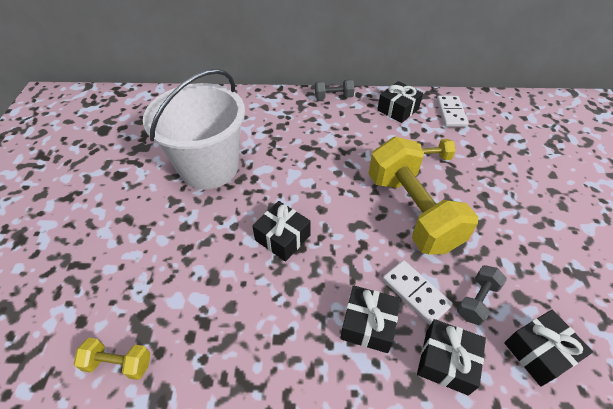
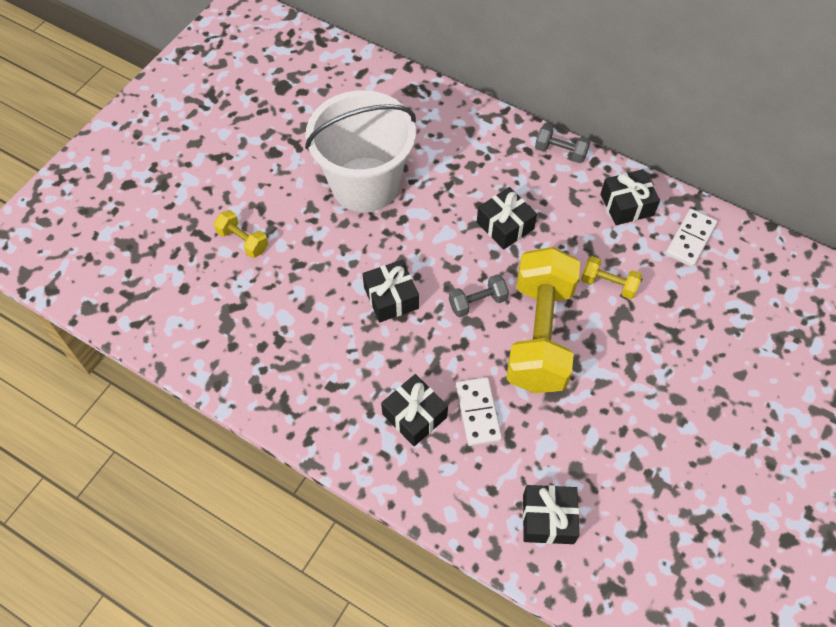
camera: 30 degrees right, 10 degrees up
(119, 363) = (198, 338): yellow dumbbell -> yellow dumbbell (243, 241)
(446, 361) = (459, 480): black gift -> black gift (505, 225)
(477, 300) = (530, 449): grey dumbbell -> grey dumbbell (477, 302)

